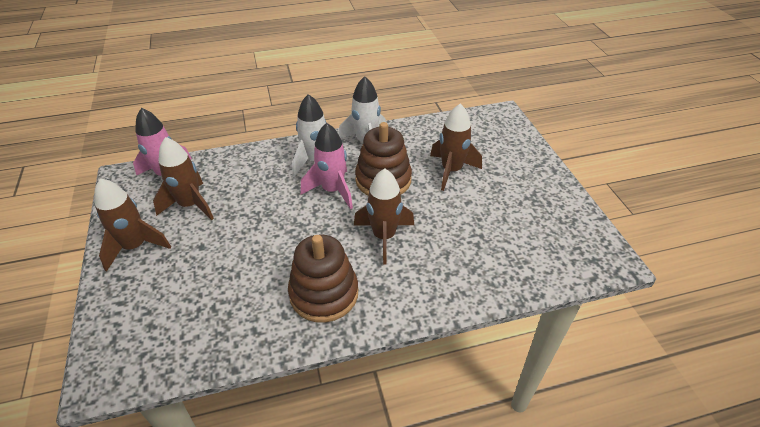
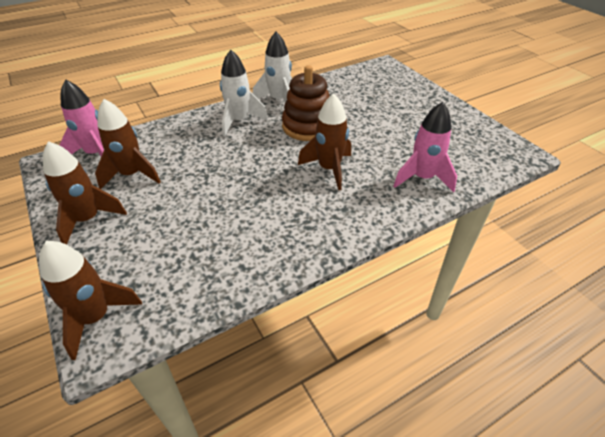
camera: 15 degrees left, 0 degrees up
(324, 294) = (296, 223): brown stacking toy -> none
(332, 190) = (265, 141): pink rocket -> pink rocket (422, 178)
(451, 171) = (363, 111): brown rocket -> brown rocket (95, 317)

